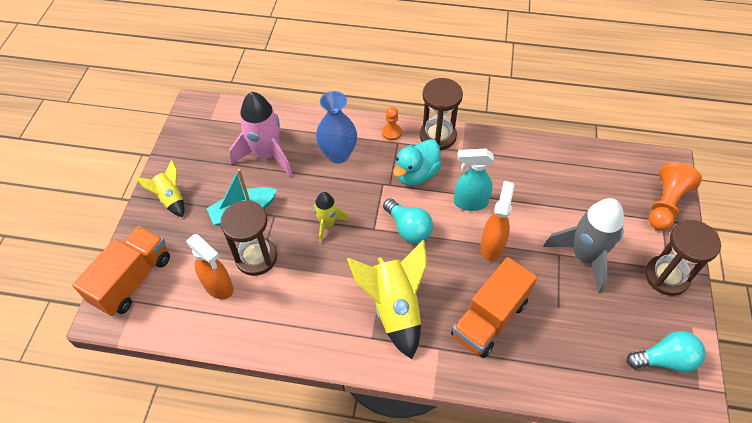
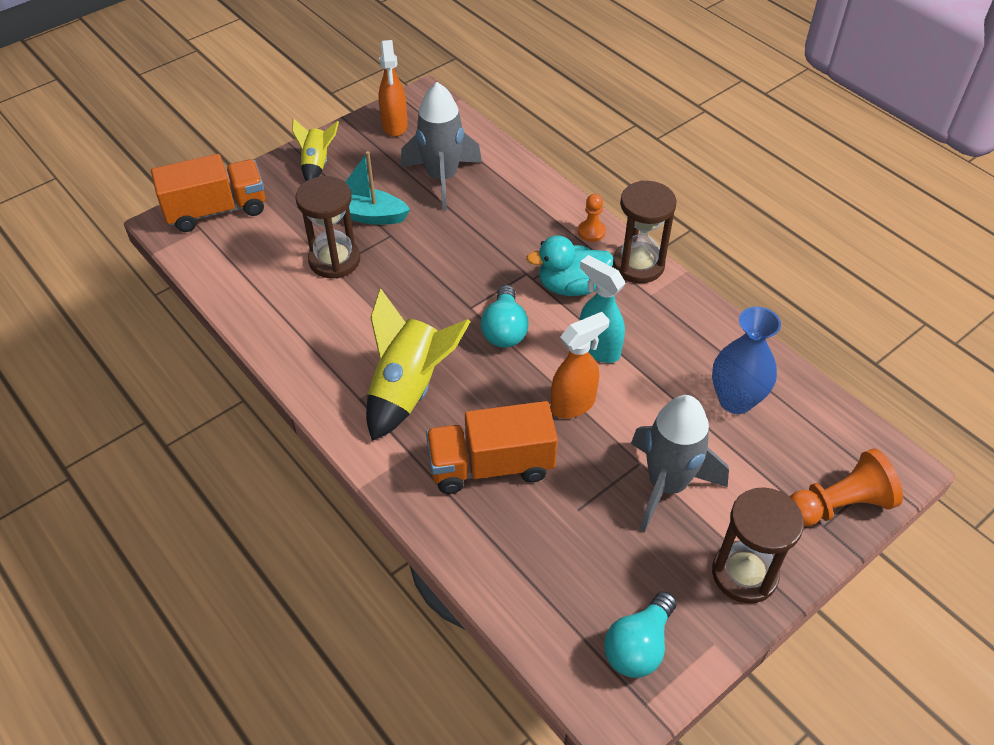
camera: 40 degrees right, 5 degrees down
(218, 287) = (277, 263): orange spray bottle -> orange spray bottle (394, 126)
(267, 155) = (442, 178): pink rocket -> grey rocket
(327, 224) = (430, 274): yellow rocket -> none
(338, 154) = (512, 219): blue vase -> blue vase (735, 400)
(664, 359) = (638, 646): turquoise light bulb -> turquoise light bulb turned 90 degrees clockwise

